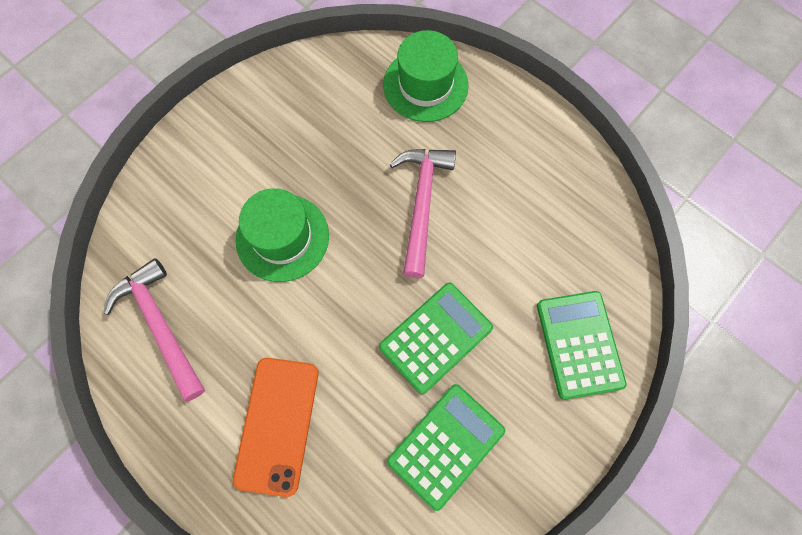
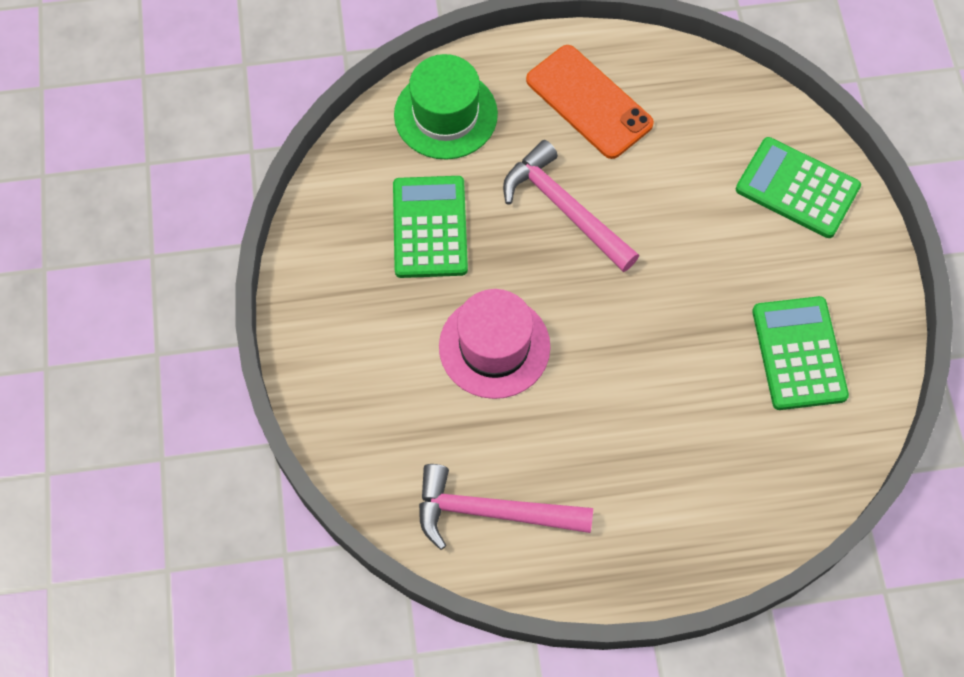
camera: 50 degrees left, 5 degrees down
(277, 425) = (672, 474): orange phone -> orange phone (589, 102)
(282, 237) = (494, 347): green hat -> pink hat
(436, 337) = (699, 291): green calculator -> green calculator (430, 227)

